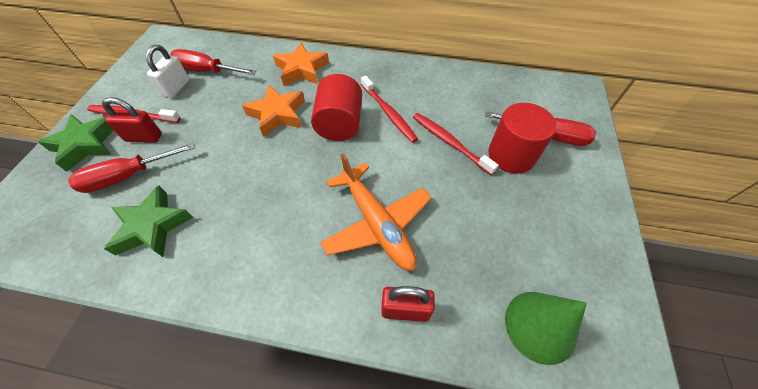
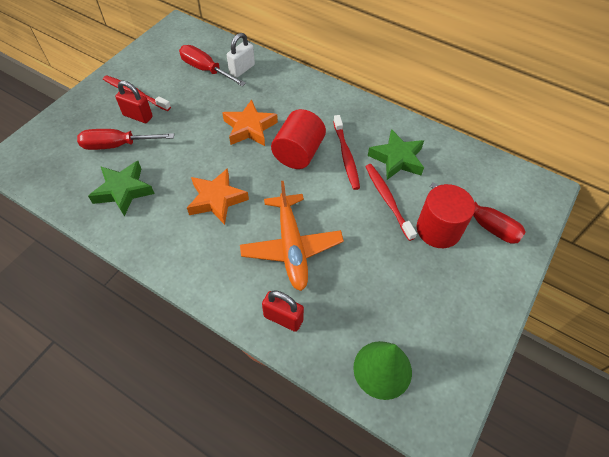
camera: 20 degrees right, 0 degrees up
(85, 145) = (94, 109): green star -> green star (397, 159)
(176, 88) = (176, 78): white padlock -> white padlock (242, 69)
(302, 69) = (287, 91): orange star -> orange star (217, 199)

